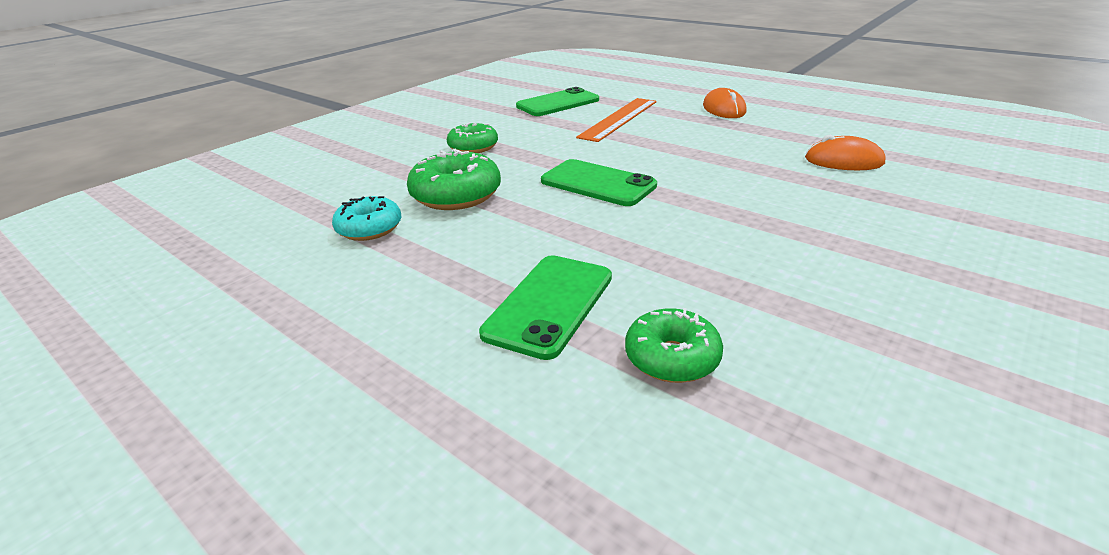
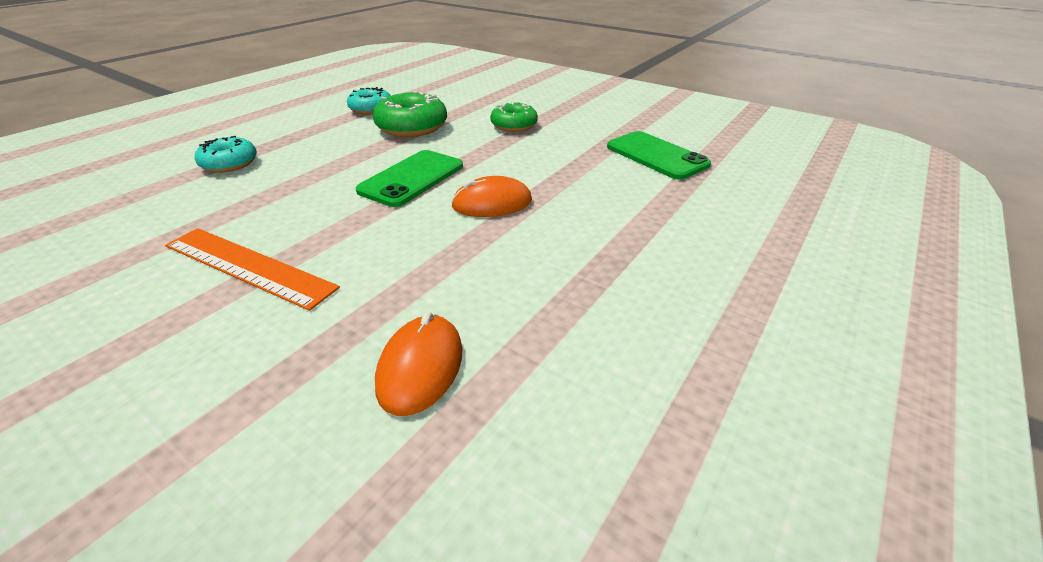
camera: 85 degrees right, 5 degrees up
(549, 305) = (230, 164): green phone -> turquoise donut
(619, 119) = (603, 191): orange ruler -> orange ruler (248, 266)
(672, 357) = (133, 200): green donut -> none
(724, 109) = (668, 276): orange mouse -> orange mouse (492, 203)

